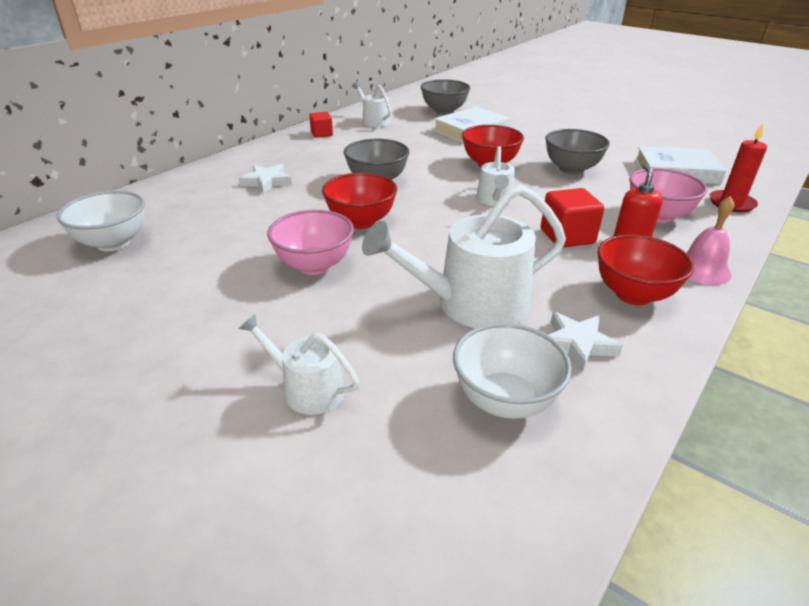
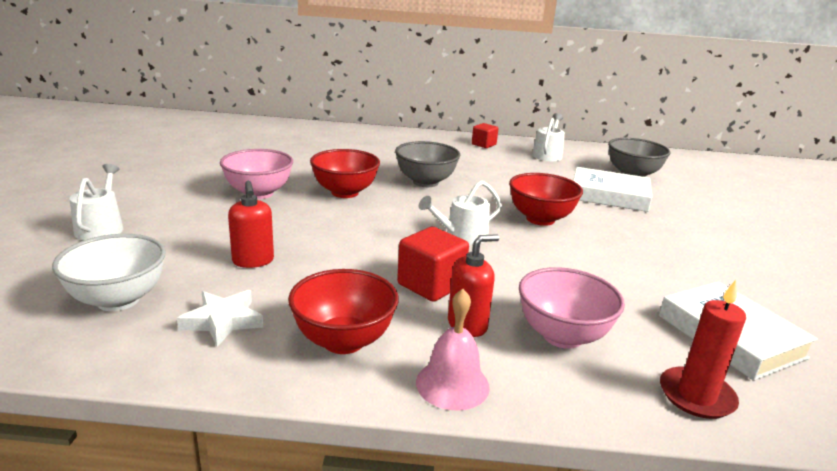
camera: 55 degrees right, 10 degrees down
(113, 243) = (232, 137): white bowl -> none
(266, 182) = (368, 150): white star -> none
(472, 304) = (253, 261): white watering can -> red soap dispenser
(571, 169) = (605, 263): grey bowl -> none

